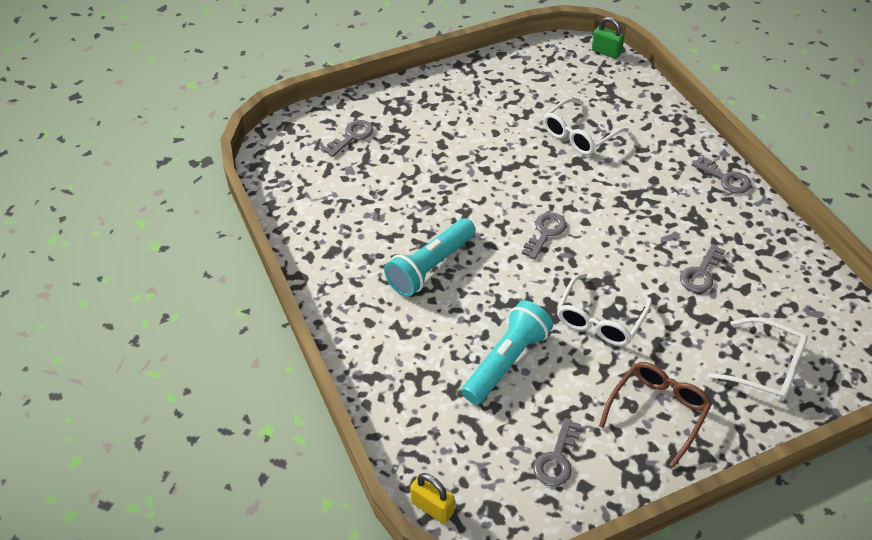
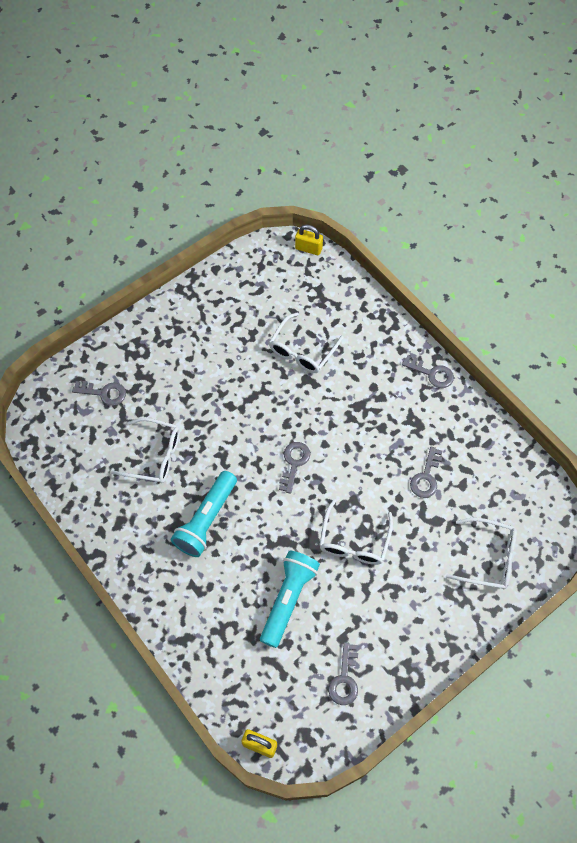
camera: 15 degrees left, 15 degrees up
(352, 136) = (104, 393): grey key -> grey key turned 75 degrees clockwise
(390, 199) = (154, 456): none -> white glasses
(606, 52) = (308, 248): green padlock -> yellow padlock
(658, 411) = (413, 617): brown glasses -> none

